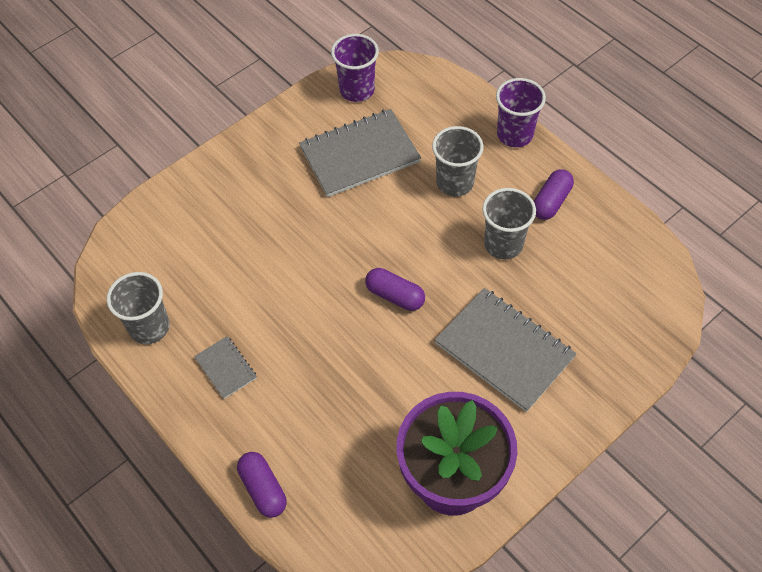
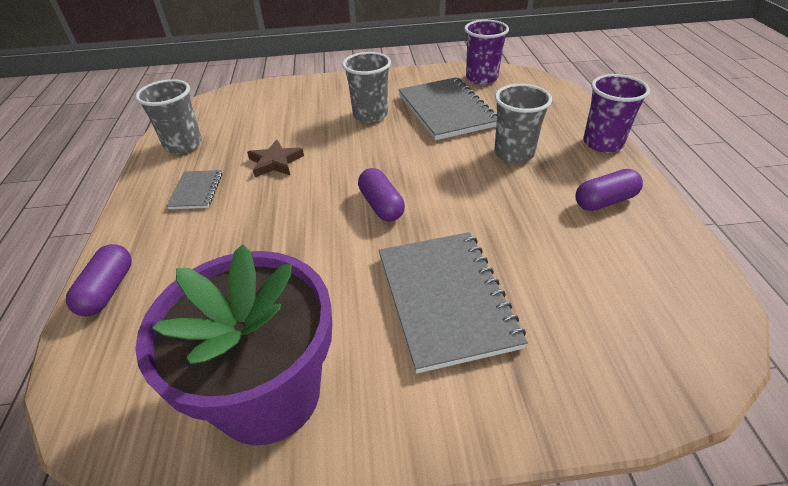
camera: 35 degrees right, 15 degrees down
(262, 299) = (275, 162): none -> brown star
(359, 155) = (446, 110): grey notebook -> grey notebook turned 60 degrees clockwise
(503, 244) = (524, 212): grey cup -> grey cup (370, 115)

